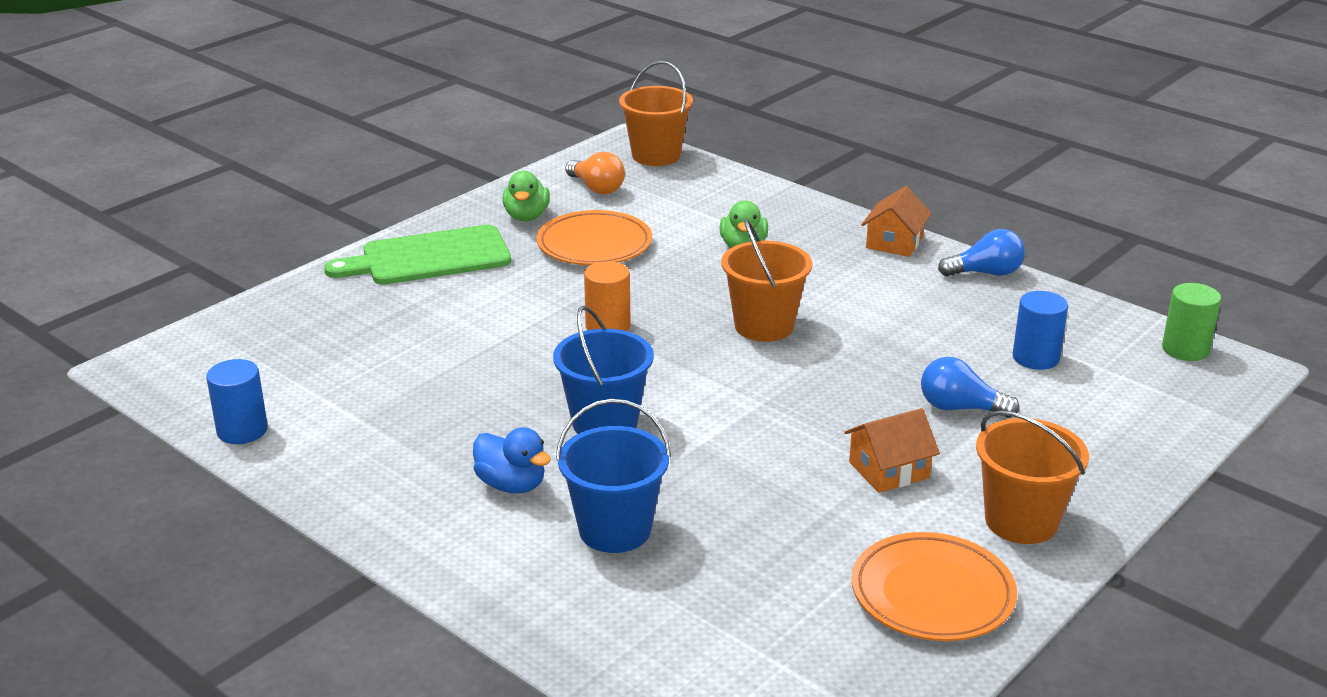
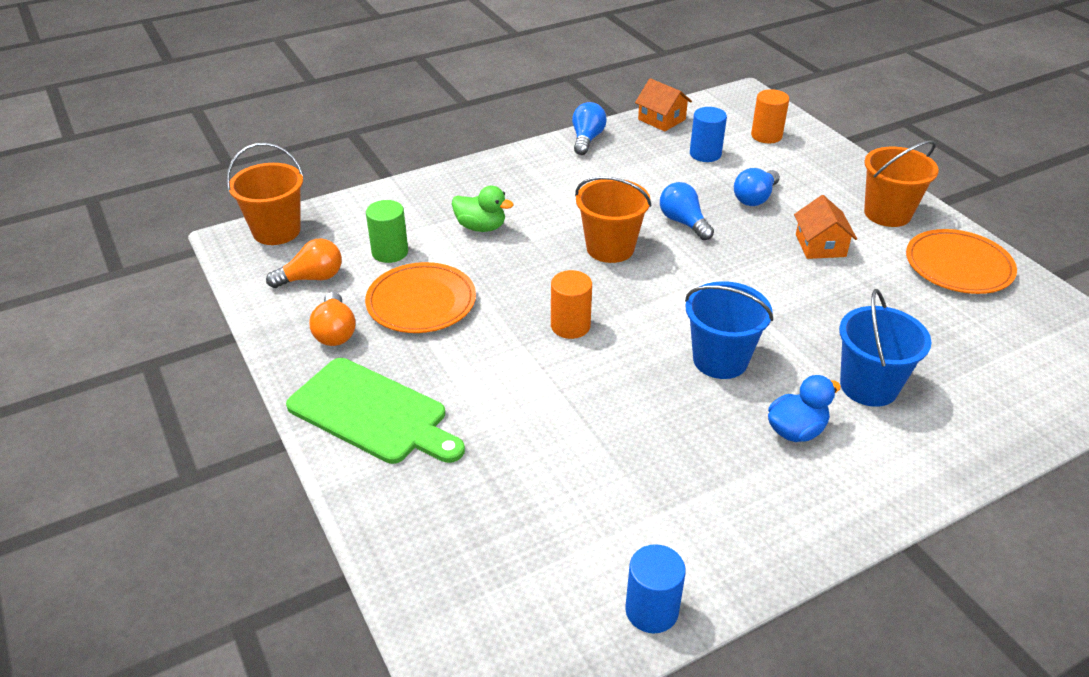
camera: 70 degrees left, 10 degrees up
(428, 257) = (372, 413): green cutting board -> green cutting board turned 60 degrees counterclockwise
(526, 216) = (335, 332): green duck -> orange light bulb
(856, 364) = (683, 222): none -> blue light bulb
(894, 242) = (519, 161): orange house -> orange house (661, 119)
(1138, 399) = (766, 136): none -> orange cylinder
(1185, 349) = (717, 104): green cylinder -> green cylinder (390, 252)

